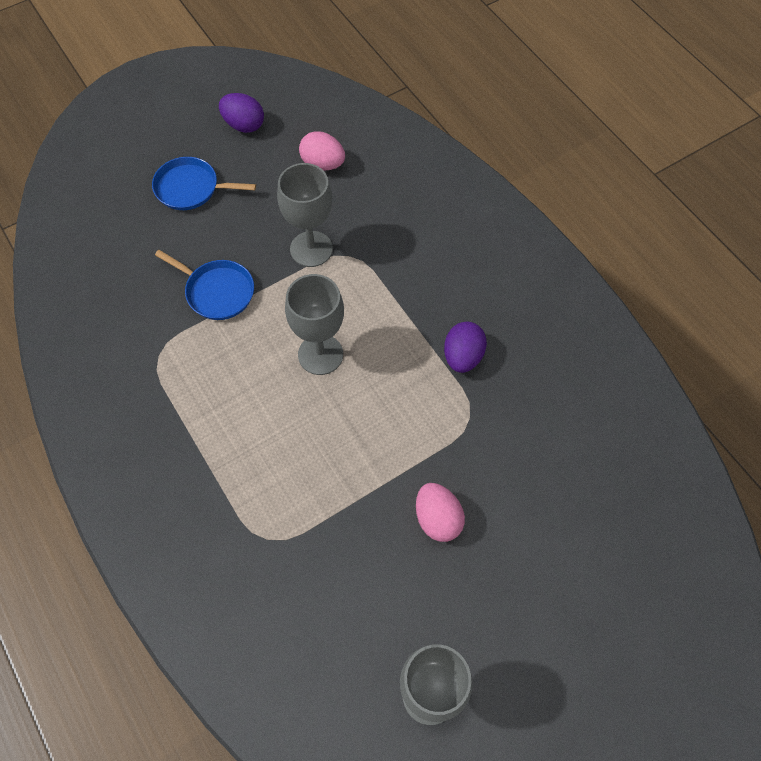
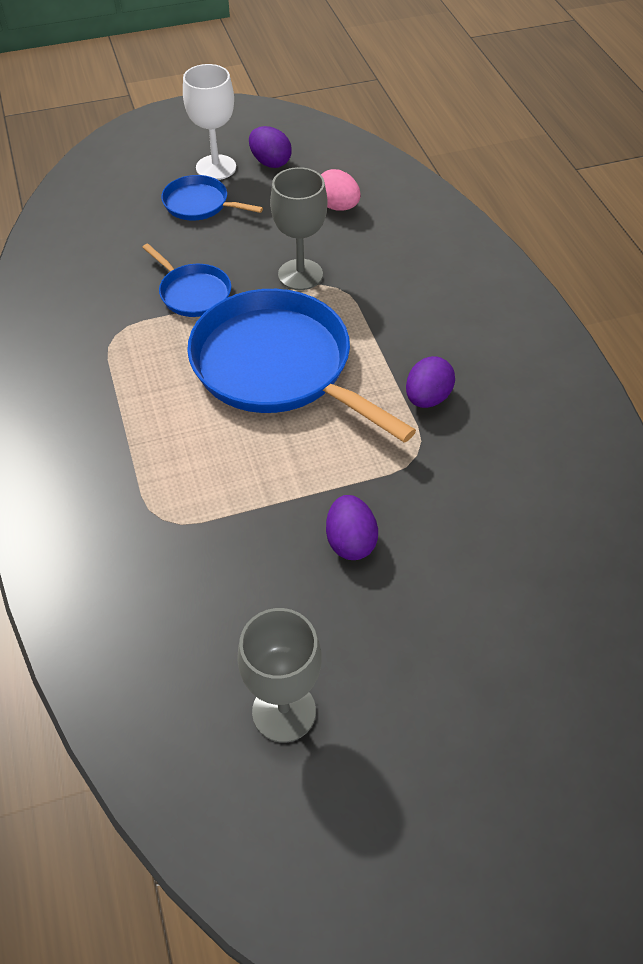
camera: 15 degrees right, 10 degrees down
(193, 142) = (216, 167): none -> white goblet
(320, 354) = (277, 366): grey goblet -> blue pan
(437, 519) = (350, 541): pink egg -> purple egg

